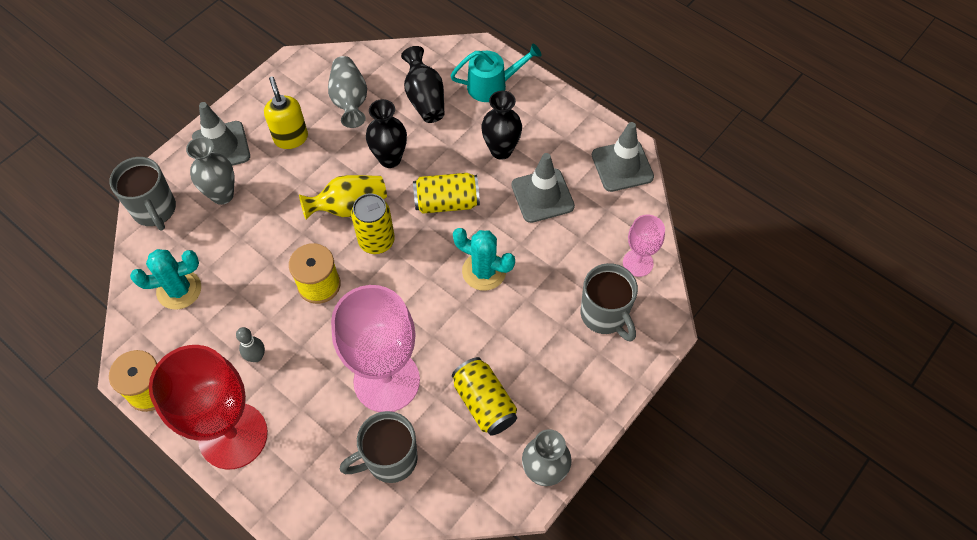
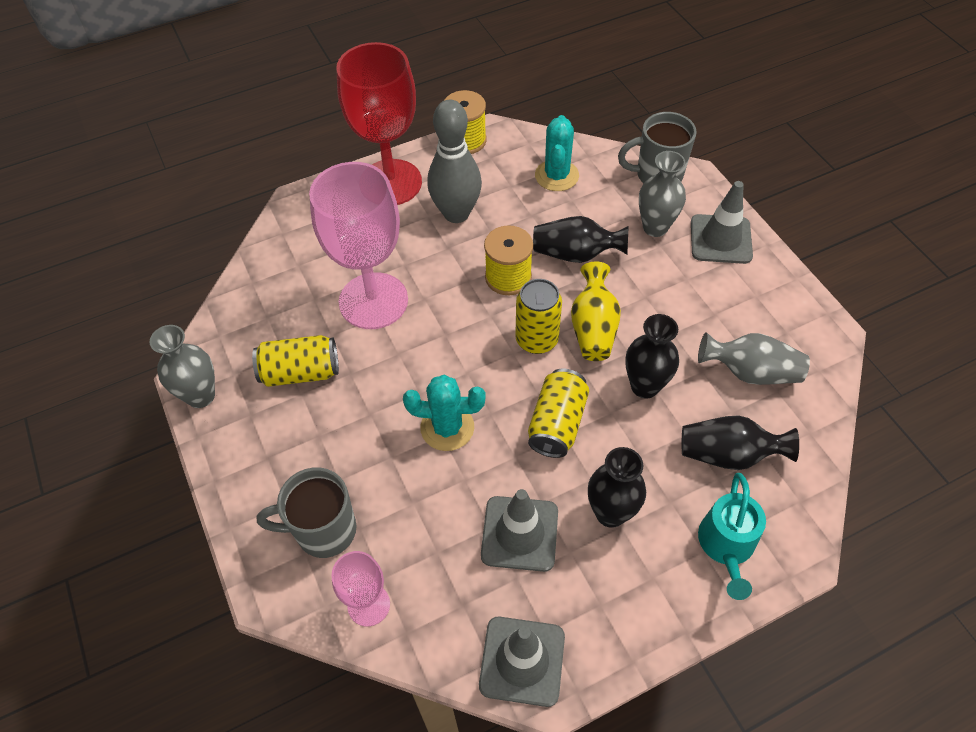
camera: 115 degrees right, 5 degrees down
(256, 356) = (456, 213): grey bowling pin -> grey bowling pin, size x2.21
(274, 243) = (575, 254): none -> black vase
(291, 138) = (711, 301): yellow soap dispenser -> none
(389, 459) = (297, 281): grey mug -> none
(484, 271) = (447, 427): turquoise cactus -> turquoise cactus turned 45 degrees clockwise

